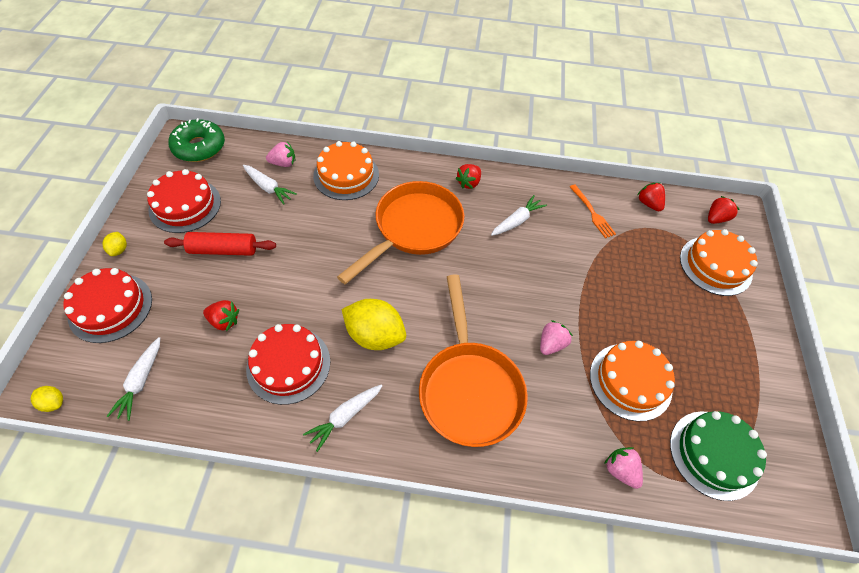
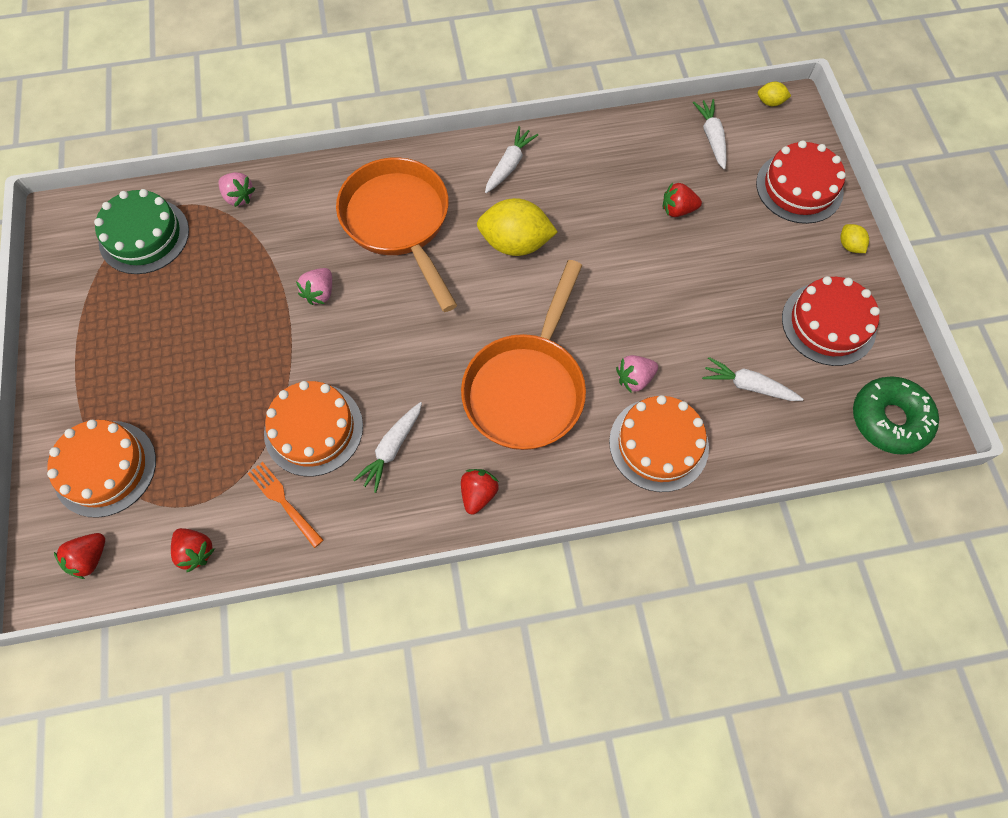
camera: 165 degrees right, 10 degrees up
(223, 250) = (737, 283): red rolling pin -> none
(283, 163) = (756, 433): pink strawberry -> pink strawberry (634, 379)
(288, 364) = (587, 190): red cake -> none
(630, 381) = (228, 280): orange cake -> orange cake (313, 429)

